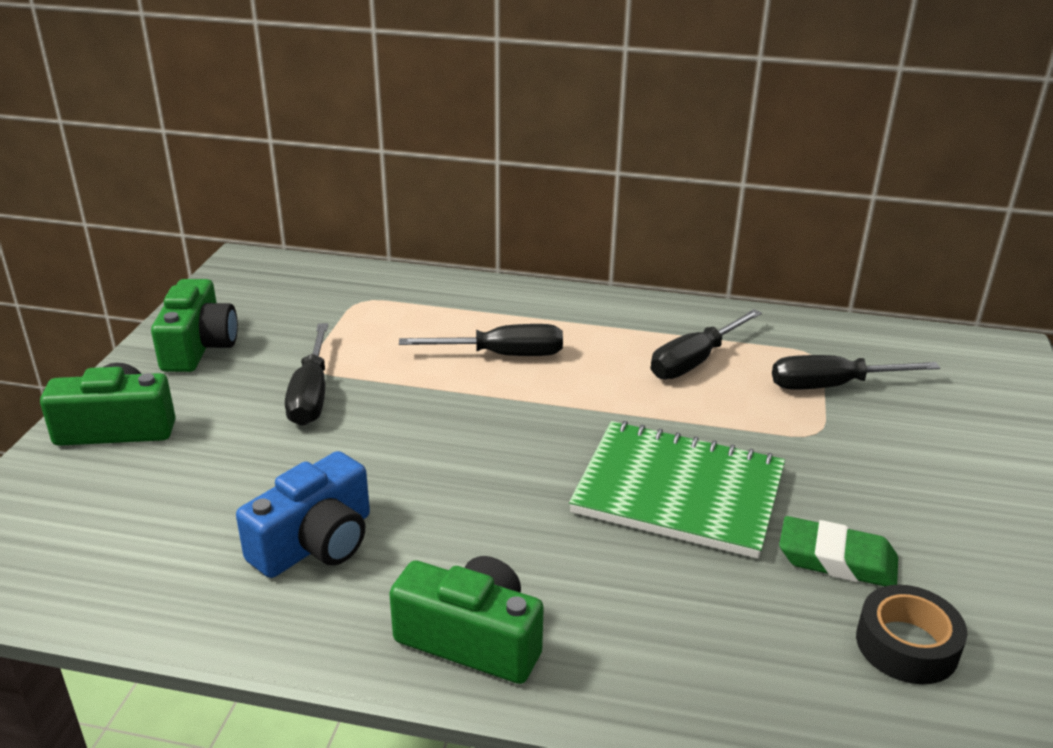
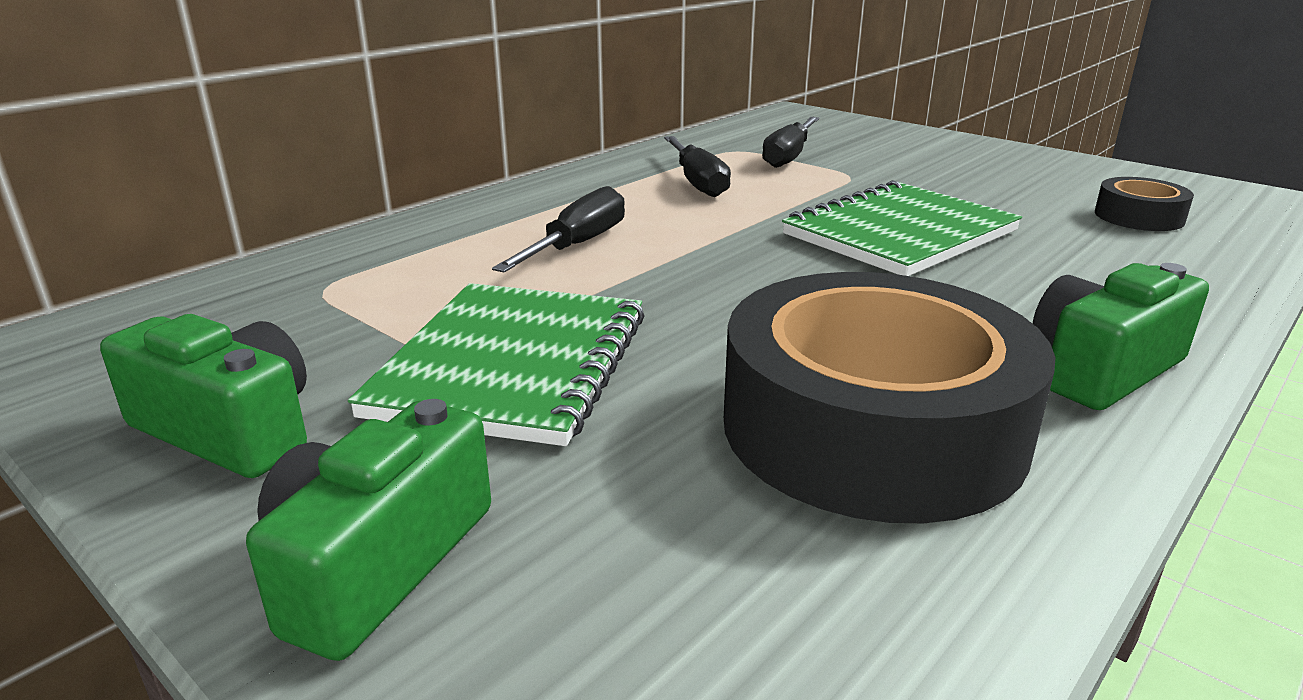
camera: 60 degrees left, 5 degrees down
(311, 395) = (513, 365): black screwdriver -> green notebook
(315, 543) = (872, 427): blue camera -> black tape
(837, 560) = (1027, 209): green eraser -> none

